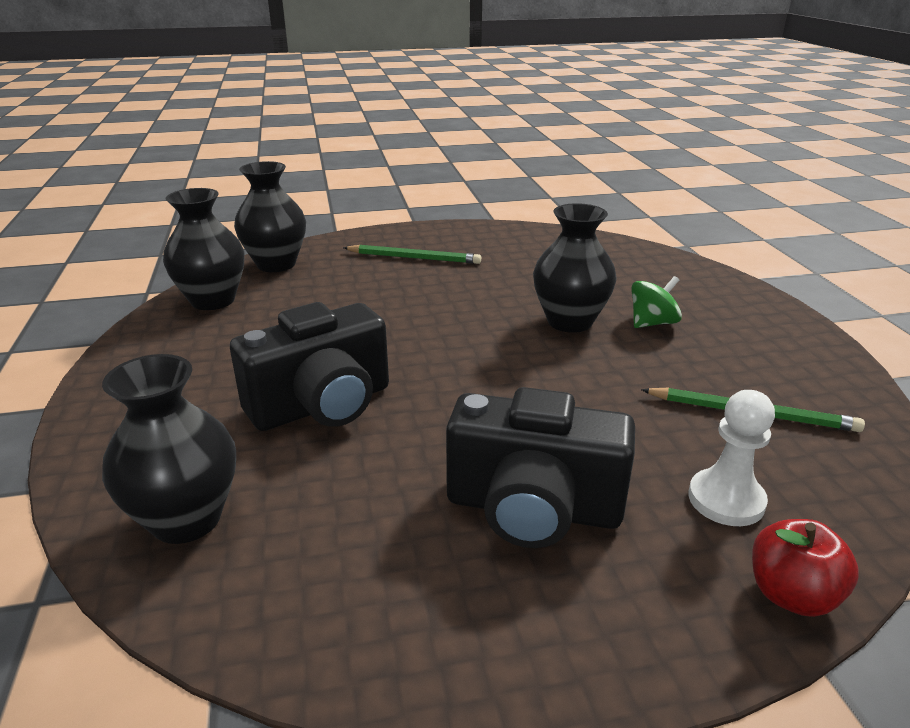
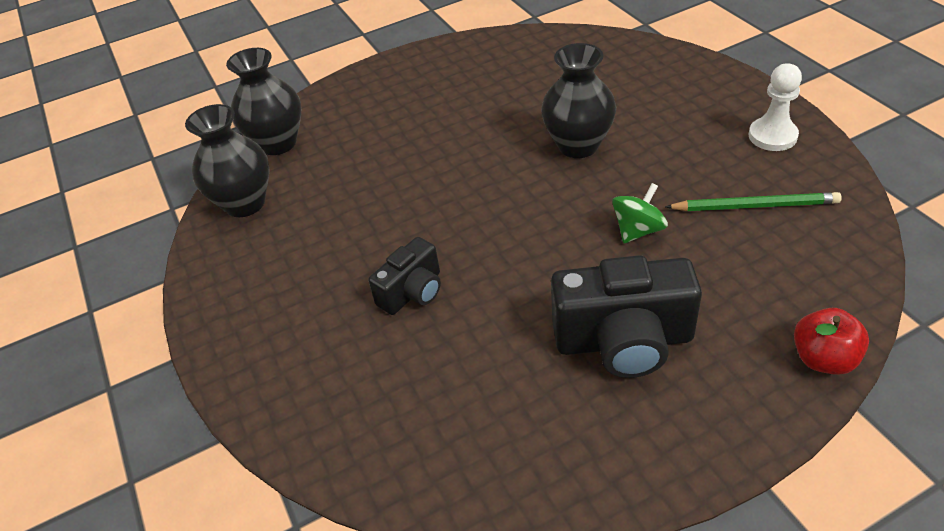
camera: 10 degrees left, 15 degrees up
(186, 519) = (367, 428): black vase -> none
(322, 405) = (413, 292): black camera -> black camera, size x0.58
(414, 258) = (405, 102): green pencil -> none
(652, 323) = (647, 129): green spinning top -> green spinning top (638, 230)
(726, 500) = (758, 293): white pawn -> white pawn (772, 136)

